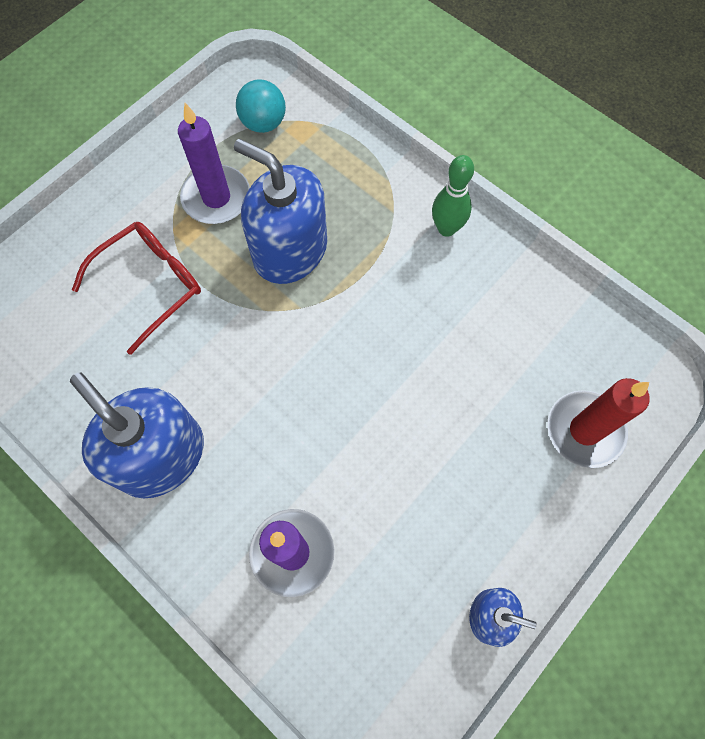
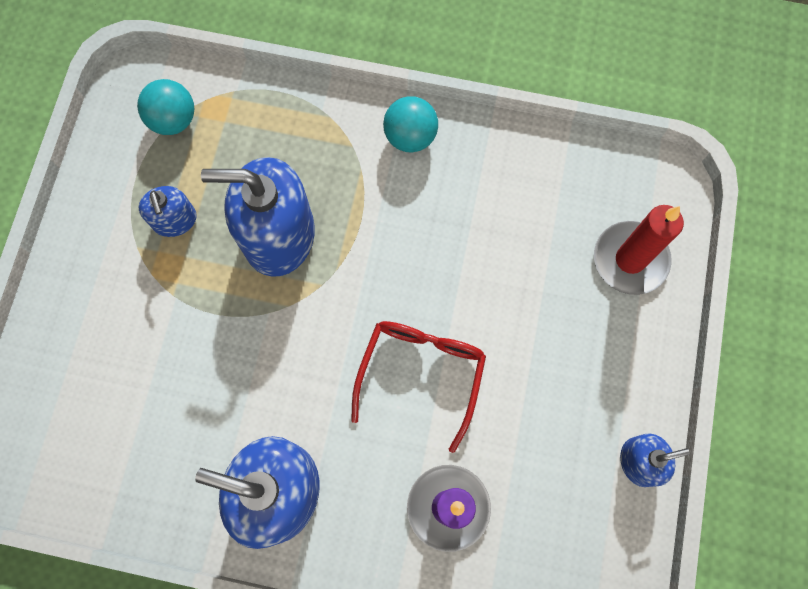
camera: 30 degrees left, 5 degrees up
(150, 285) = (165, 340): red glasses -> red glasses (421, 373)
(216, 198) = (175, 220): purple candle -> blue soap dispenser
(446, 228) = (410, 136): green bowling pin -> turquoise ball

